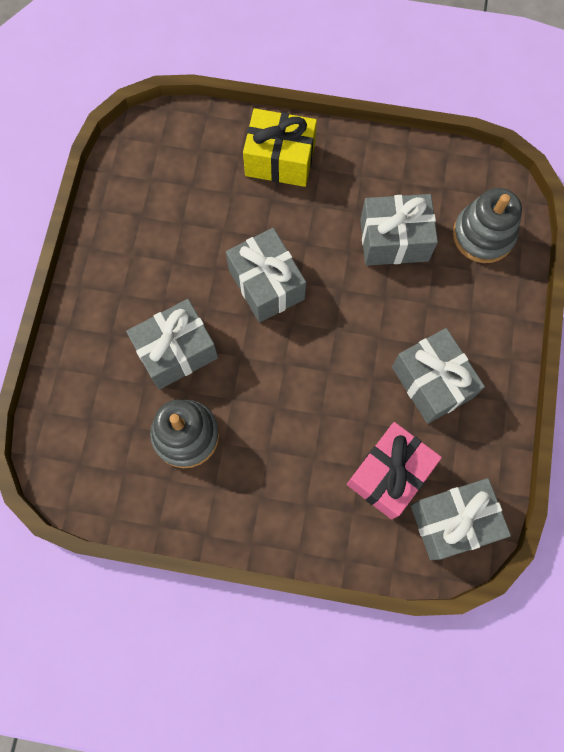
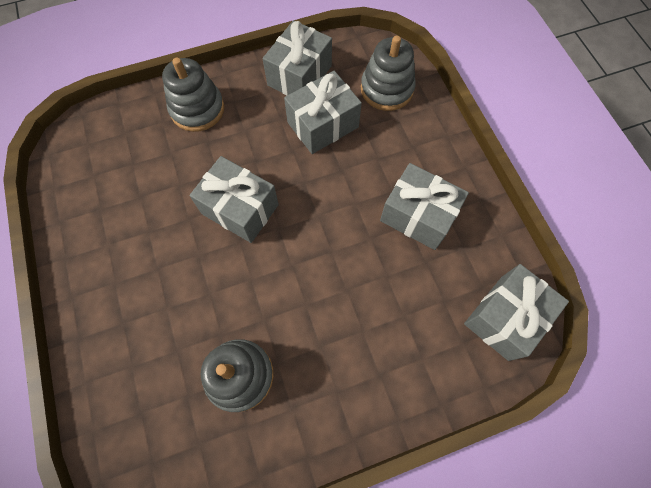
camera: 30 degrees left, 5 degrees down
(176, 351) = (191, 306): grey gift -> grey gift (299, 75)
(280, 160) = (197, 109): yellow gift -> grey stacking toy
(389, 474) = (431, 308): pink gift -> none

